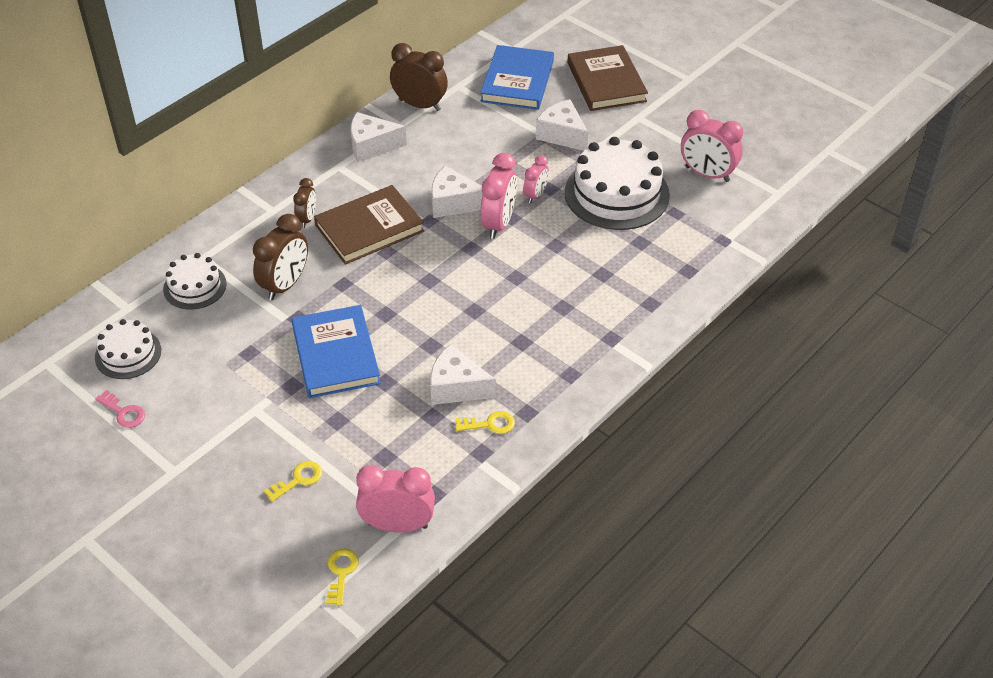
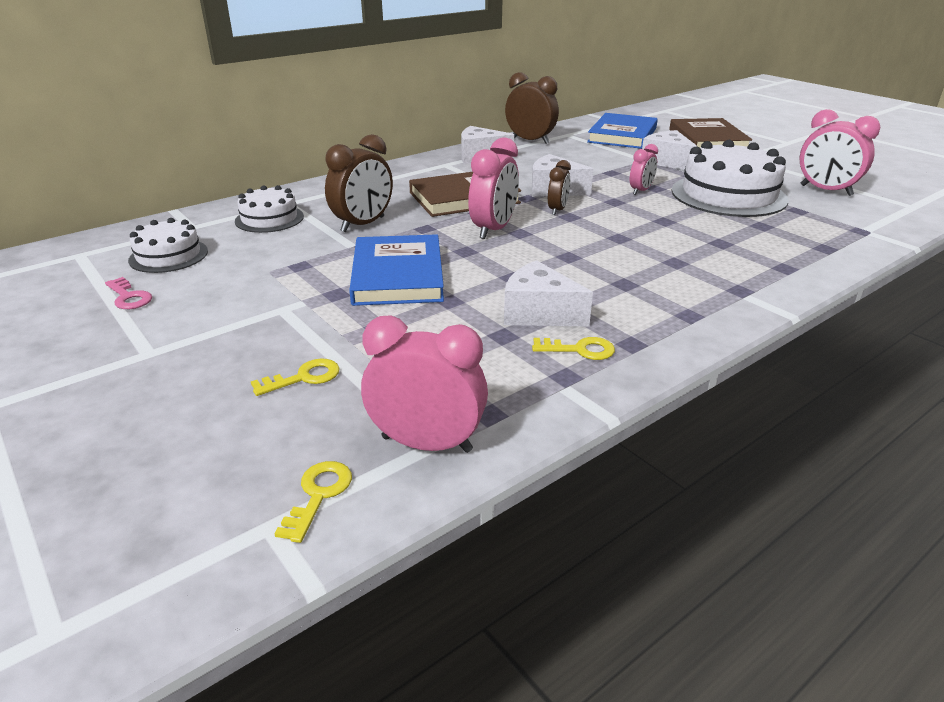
camera: 10 degrees right, 15 degrees down
(307, 219) = (403, 189): brown clock -> brown clock (557, 210)
(499, 223) = (601, 204): pink clock -> pink clock (494, 229)

